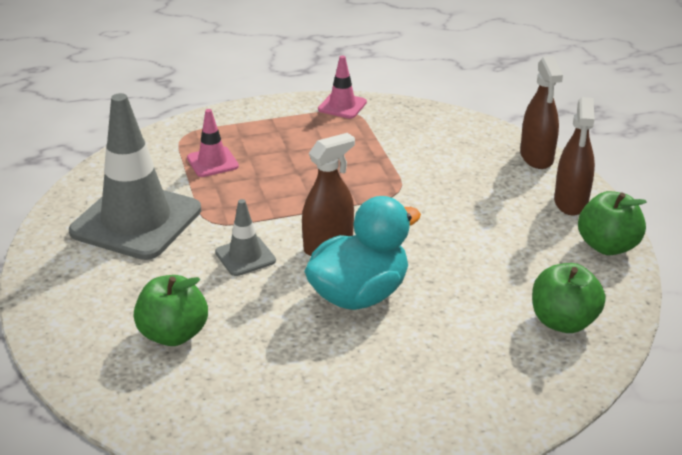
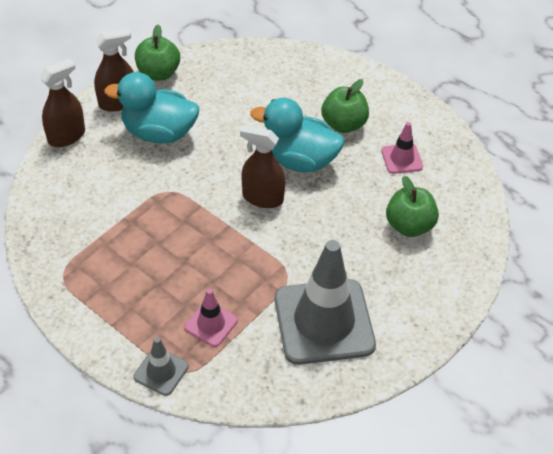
camera: 125 degrees left, 15 degrees up
(245, 256) = (309, 234): grey traffic cone -> grey traffic cone (161, 371)
(342, 106) = (56, 285): pink traffic cone -> pink traffic cone (401, 159)
(494, 213) = (159, 133): none -> turquoise duck
(563, 321) = (249, 71): green apple -> green apple (343, 124)

